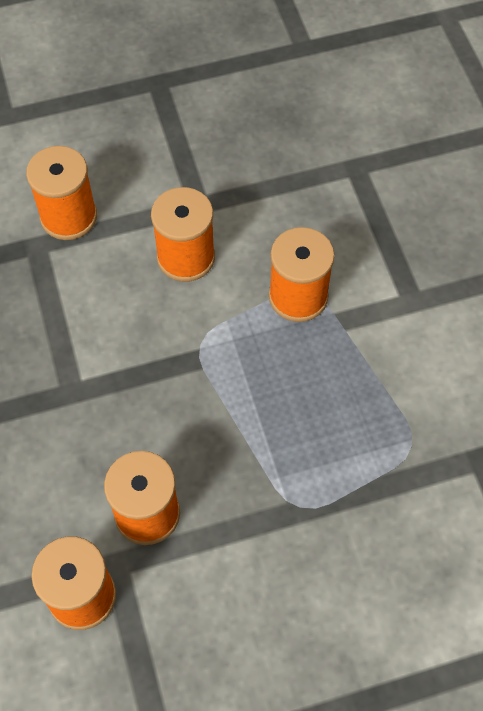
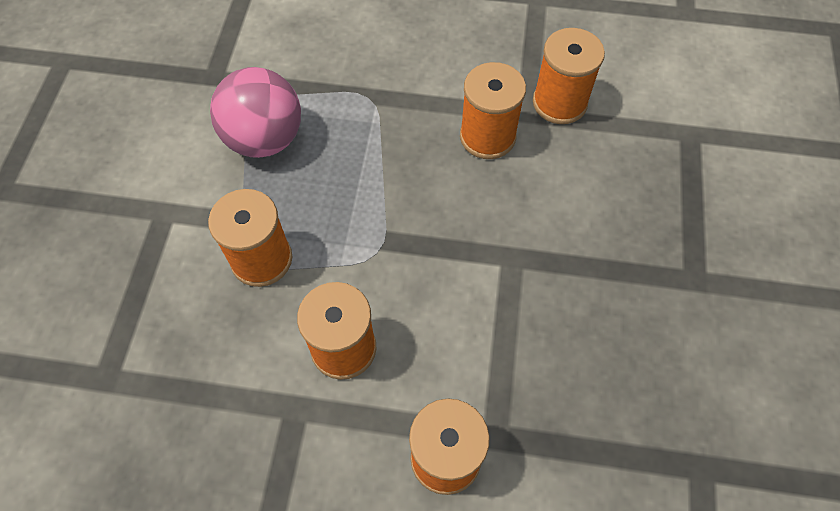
camera: 155 degrees left, 0 degrees up
(375, 409) = (265, 139): none -> pink ball

